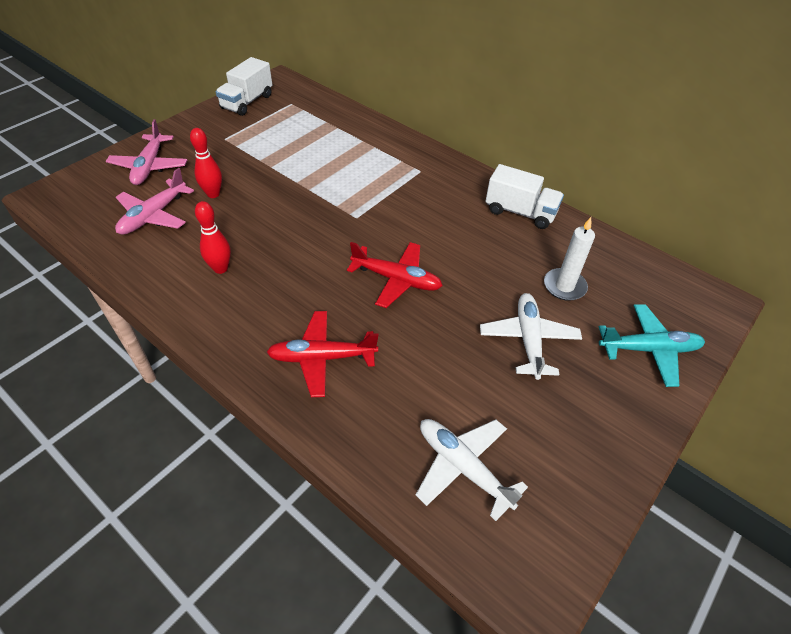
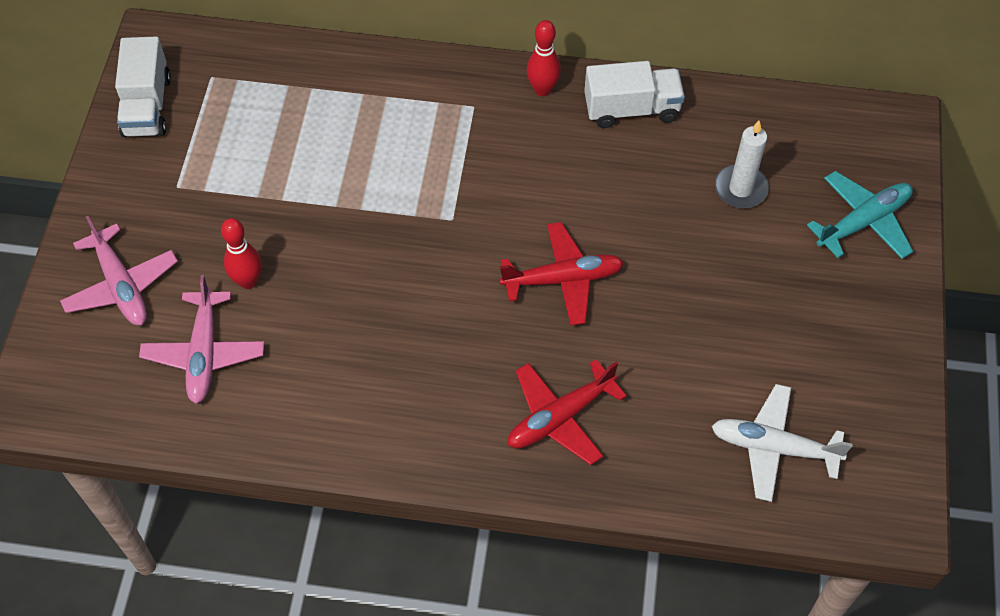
camera: 30 degrees left, 10 degrees up
(220, 268) = (356, 377): red bowling pin -> red bowling pin (542, 89)
(528, 339) = (745, 276): white plane -> none

